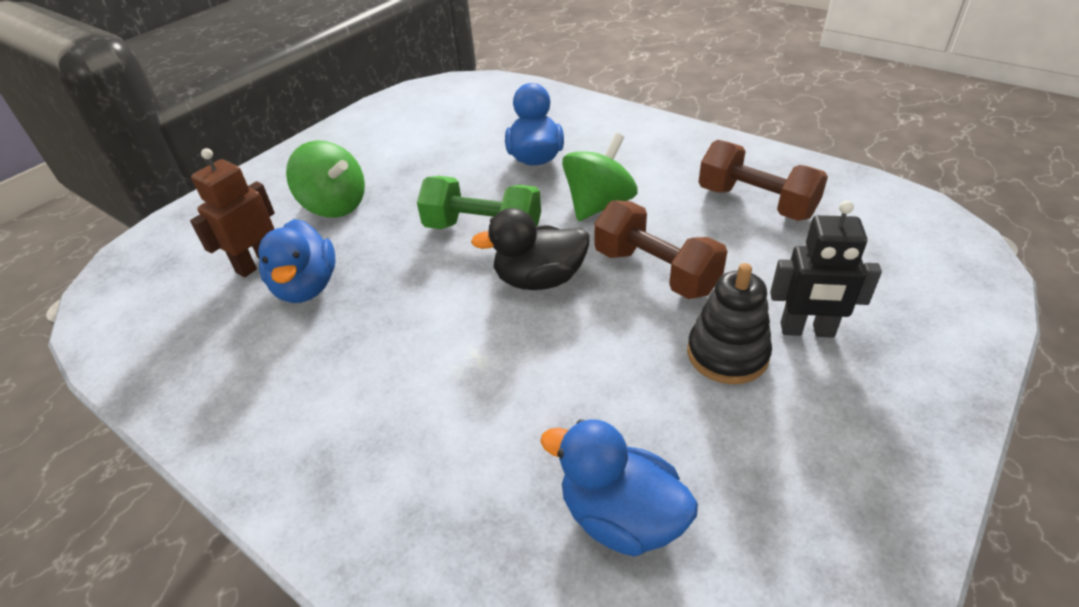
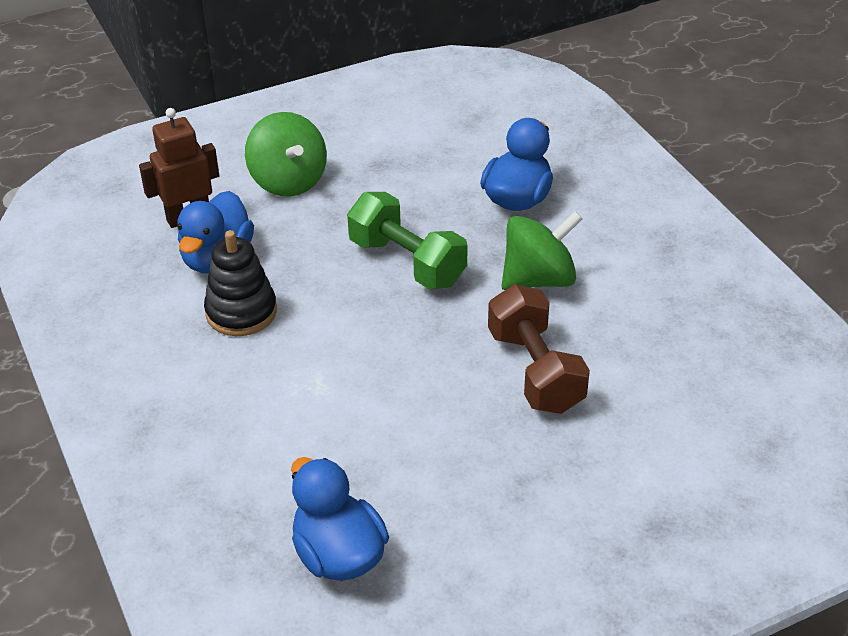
camera: 25 degrees right, 0 degrees up
(539, 279) = (422, 335): black duck -> none
(727, 354) = (532, 473): black stacking toy -> black stacking toy (241, 312)
(756, 203) = (701, 340): brown dumbbell -> none
(807, 330) = (625, 484): black robot -> none

